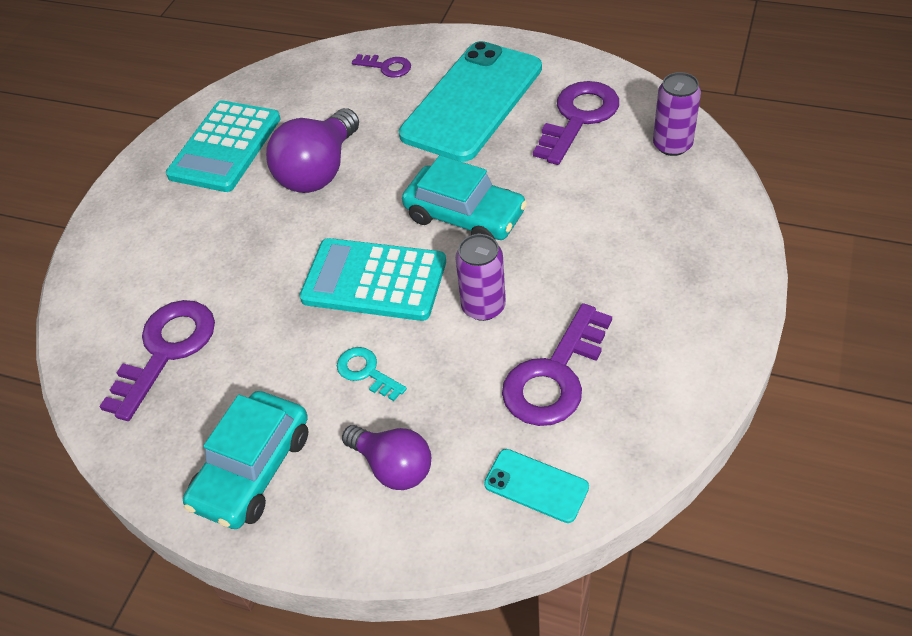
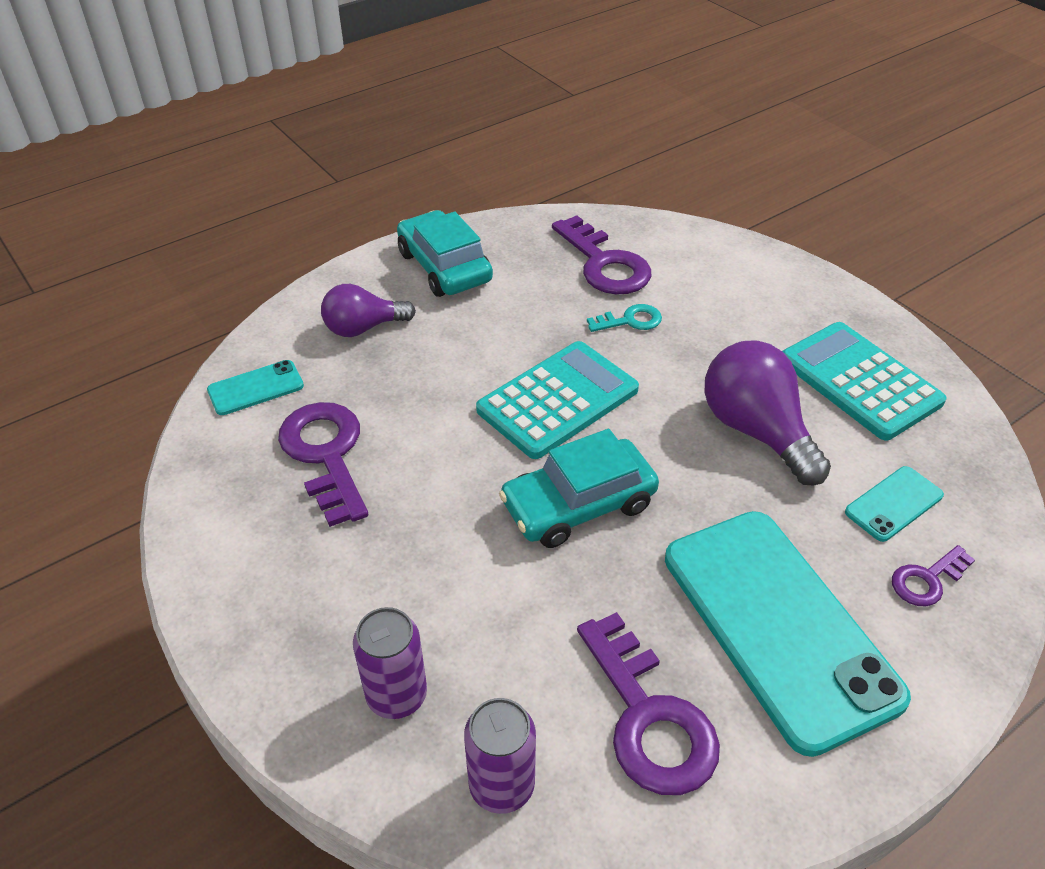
camera: 120 degrees right, 5 degrees down
(336, 95) = (894, 504): none -> turquoise phone
(366, 372) = (462, 352): turquoise key -> turquoise key (630, 320)
(483, 306) = (448, 453): purple can -> purple can (397, 695)

